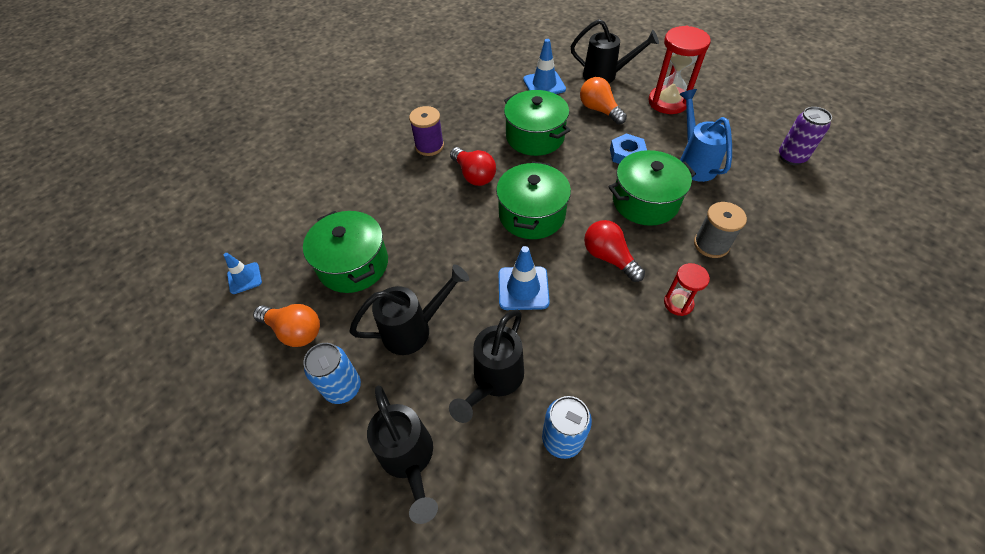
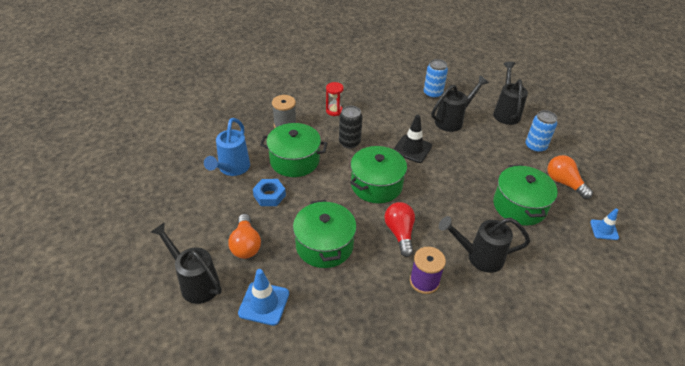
camera: 155 degrees left, 10 degrees down
(415, 329) = (487, 155): black watering can -> black watering can (478, 257)
(523, 288) = (412, 149): blue traffic cone -> black traffic cone
(609, 258) = (349, 142): red light bulb -> black can
(668, 102) = (182, 224): red hourglass -> none
(791, 157) = (168, 144): purple can -> none

